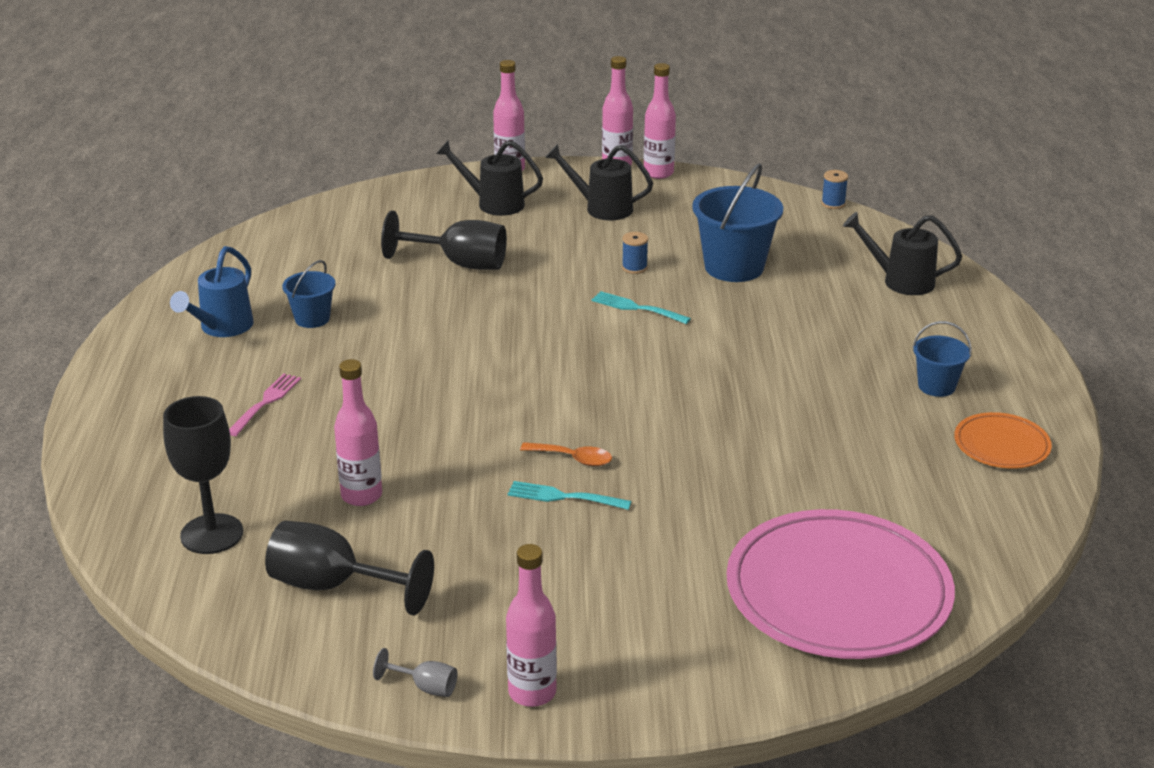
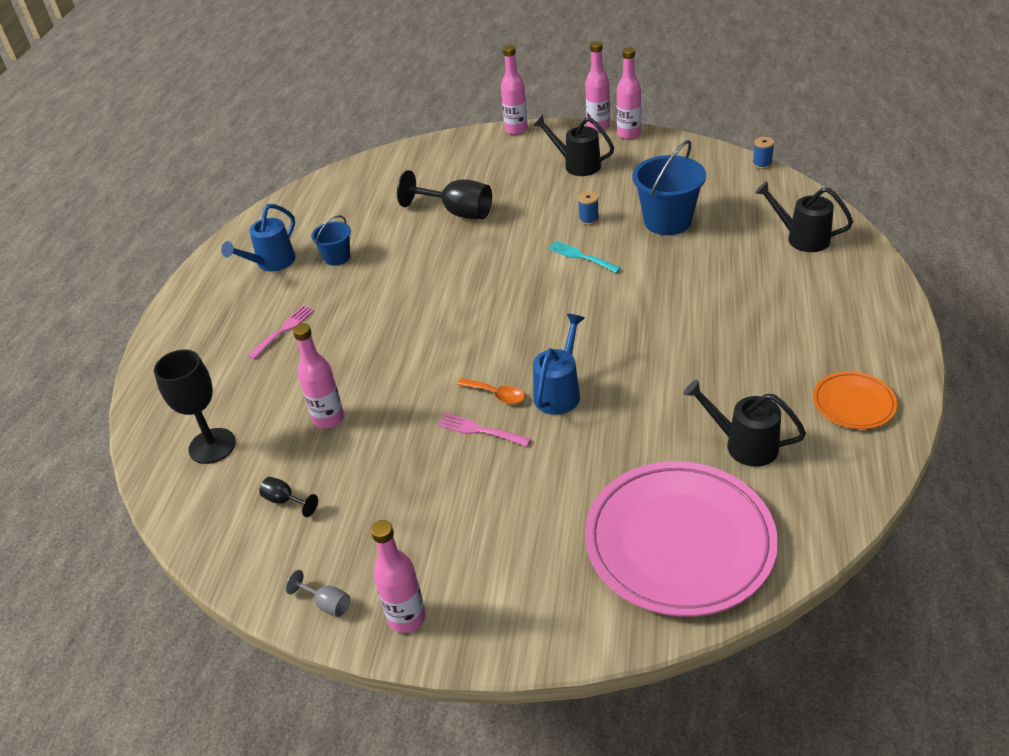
camera: 15 degrees right, 10 degrees up
(333, 586) = (285, 501): black goblet -> black goblet, size x0.47
(493, 203) = (496, 159): black watering can -> black watering can (743, 444)
(565, 497) = (480, 430): turquoise fork -> pink fork
(652, 451) = (559, 392): none -> blue watering can
(936, 386) = (809, 341): blue bucket -> none

